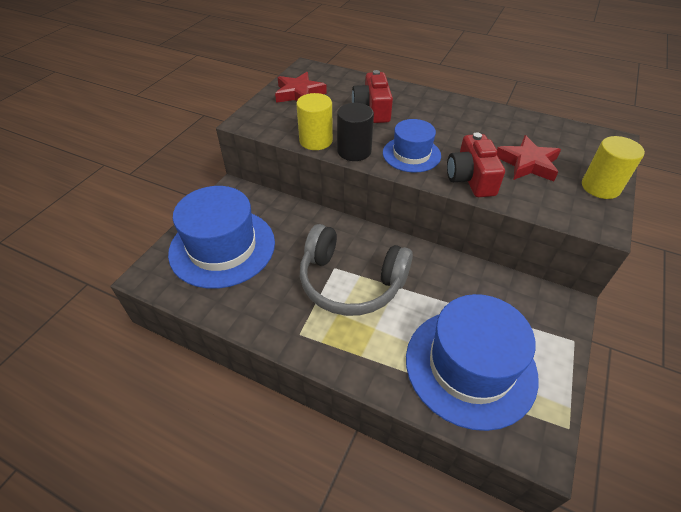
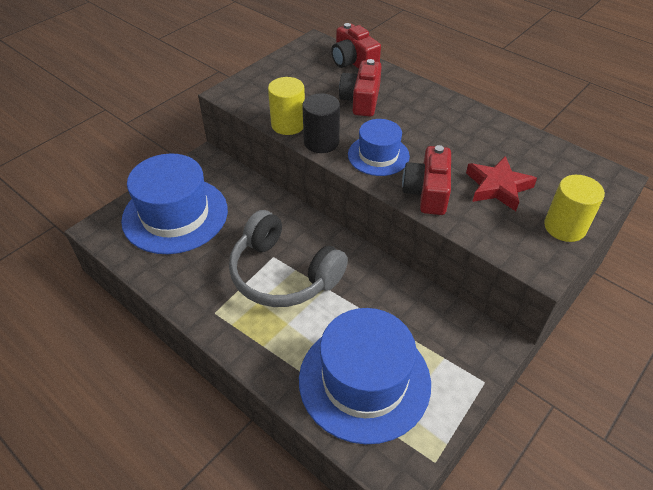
camera: 15 degrees right, 0 degrees up
(299, 93) = (294, 70): red star -> none
(349, 79) = (353, 62): none -> red camera

